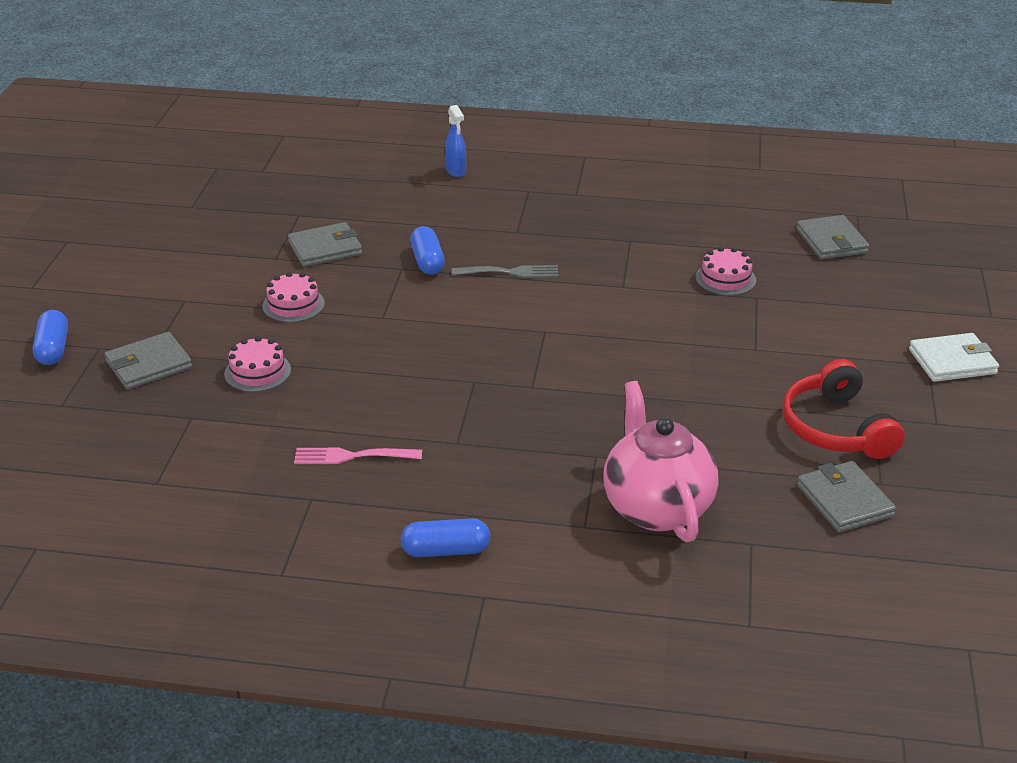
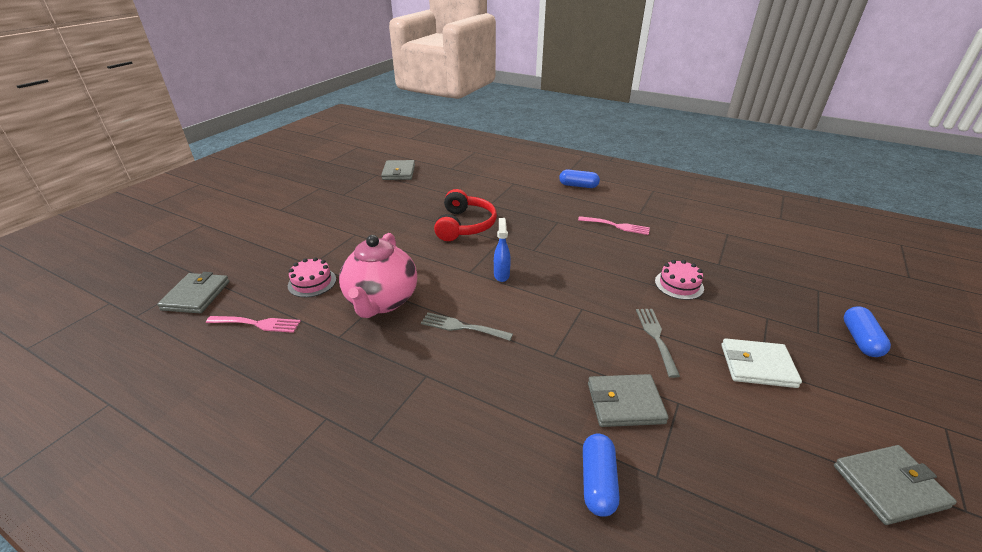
camera: 160 degrees left, 0 degrees up
(149, 365) = (766, 307): grey wallet -> grey wallet (889, 486)
(293, 305) = (656, 337): pink cake -> grey fork
(427, 261) = (527, 358): blue capsule -> blue capsule (598, 482)
(456, 171) = (429, 517): blue spray bottle -> blue spray bottle (501, 275)
(656, 508) = (478, 183): pink teapot -> pink teapot (382, 301)
(725, 233) = (257, 324): none -> pink fork
(836, 428) = (366, 194): red headphones -> red headphones (465, 225)
(952, 361) = (267, 208): white wallet -> white wallet (757, 366)

